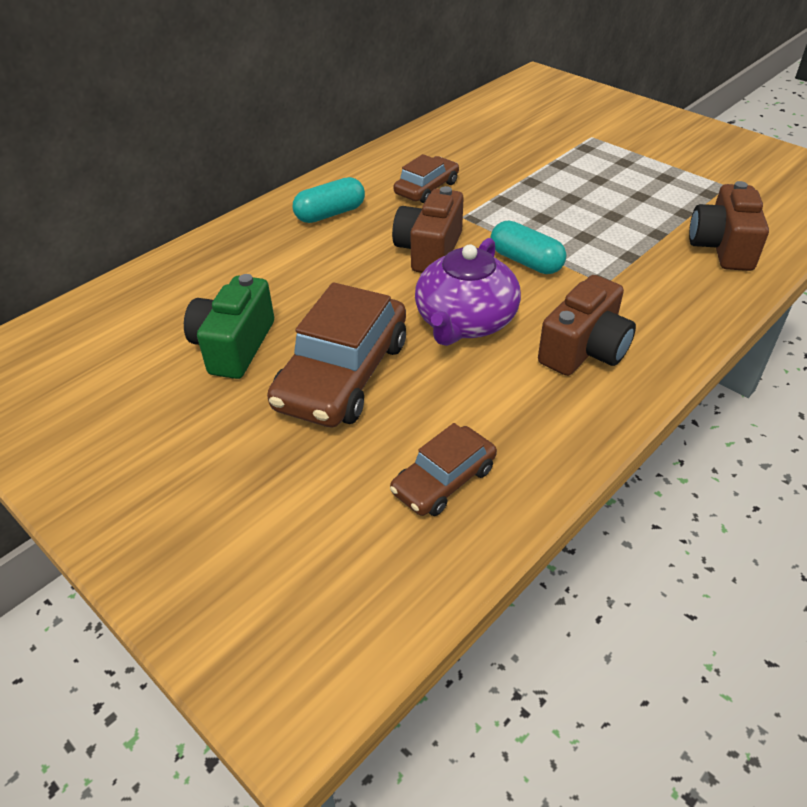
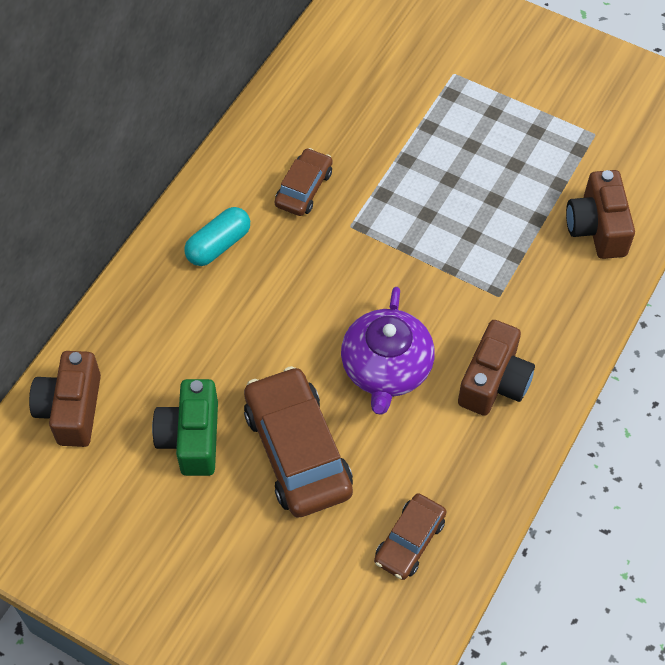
camera: 15 degrees left, 15 degrees up
(342, 374) = (297, 450): brown car -> brown car turned 150 degrees clockwise
(429, 250) = (331, 281): brown camera -> brown camera (71, 409)
(526, 261) = (424, 280): turquoise capsule -> none

